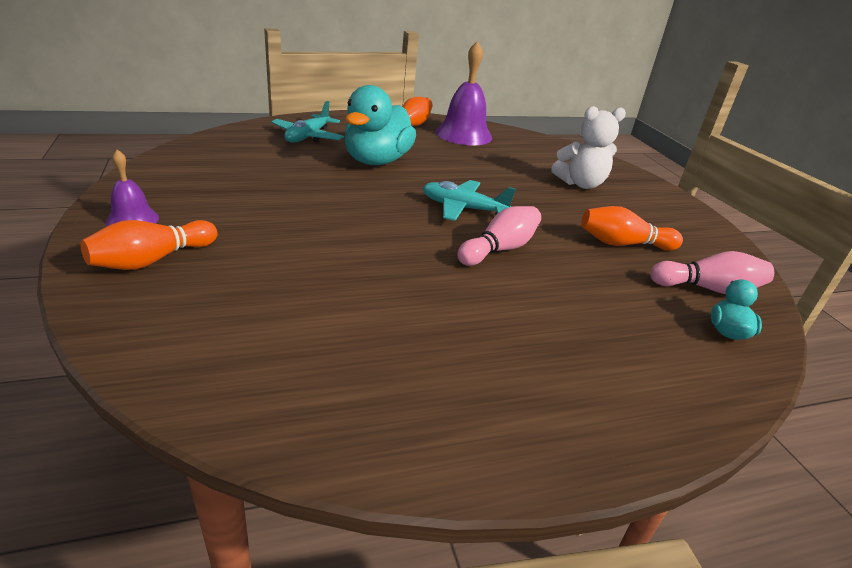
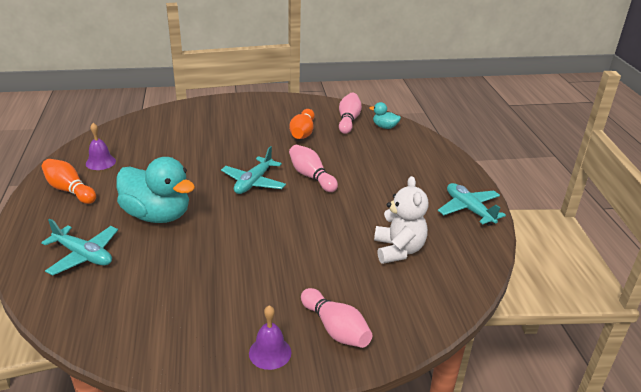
camera: 80 degrees left, 0 degrees up
(152, 260) = (335, 329): orange bowling pin -> pink bowling pin
(463, 134) = (100, 162): purple bell -> purple bell, size x0.53
(467, 434) = (469, 209): none -> turquoise plane
(580, 184) = (215, 128): white teddy bear -> white teddy bear (398, 250)

